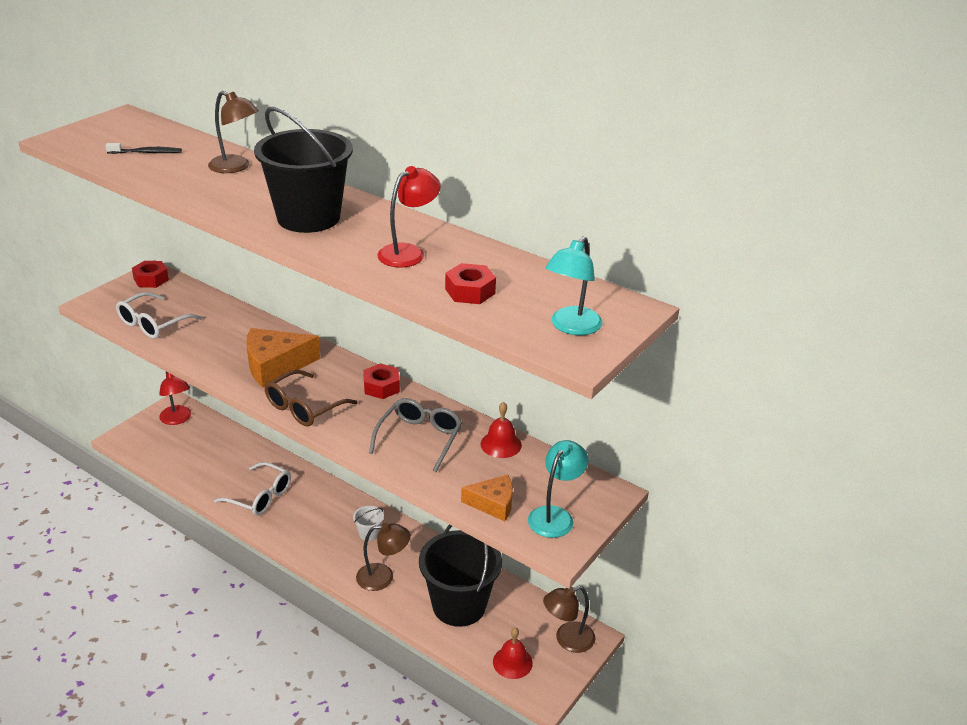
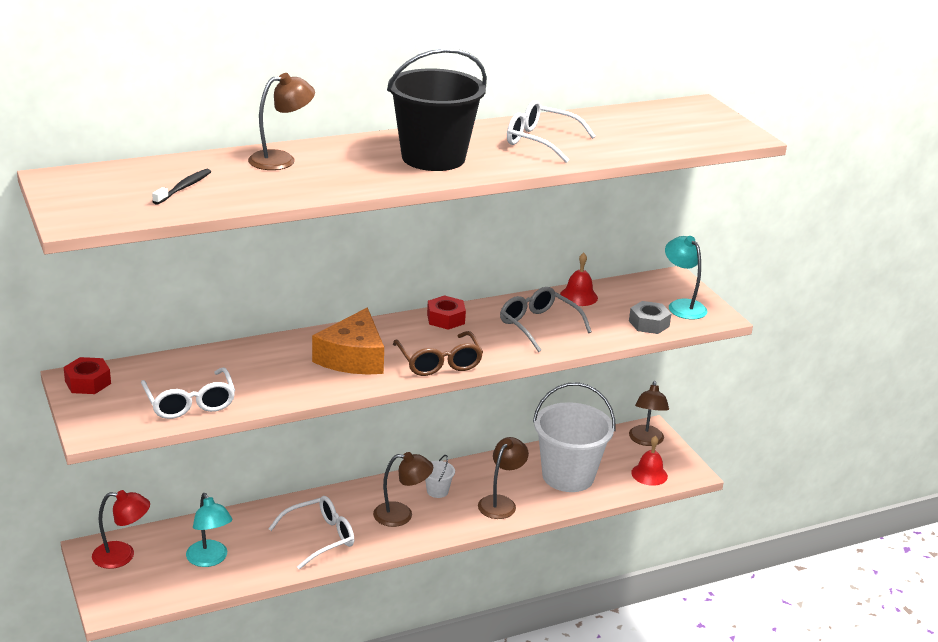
camera: 60 degrees left, 5 degrees down
(321, 527) = (401, 515): none -> brown lamp
(408, 252) = (541, 141): red lamp -> white glasses
(459, 605) = (568, 476): black bucket -> white bucket
(470, 291) = (626, 140): red nut -> none
(493, 504) = (649, 323): orange cheese -> grey nut
(571, 327) = (707, 127): turquoise lamp -> turquoise lamp (210, 559)

